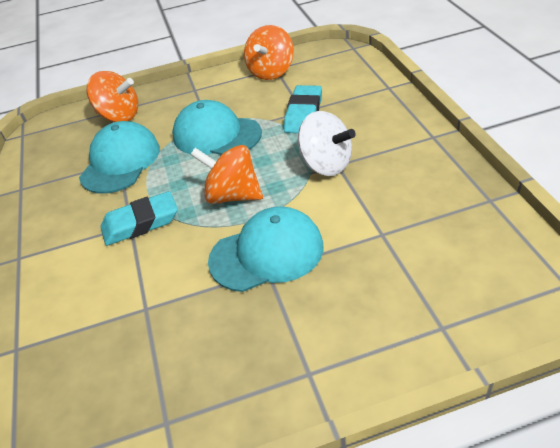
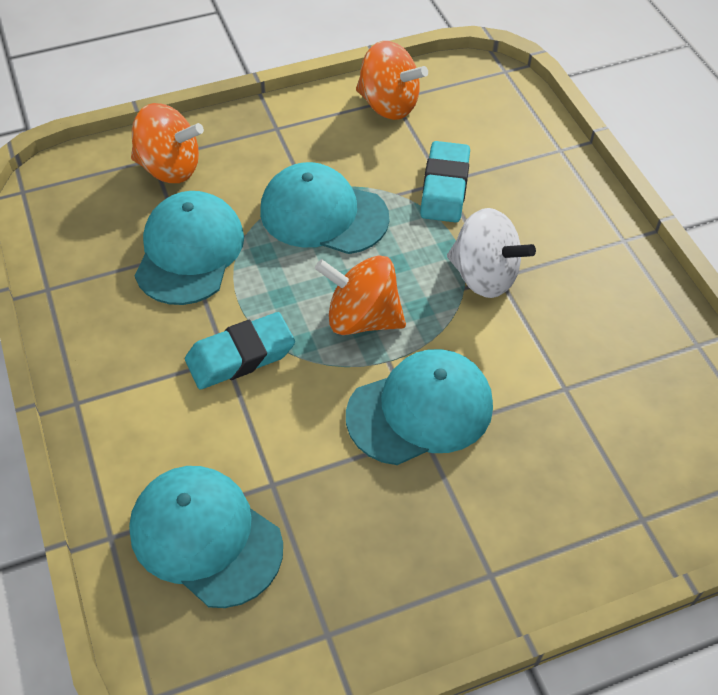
camera: 10 degrees left, 10 degrees up
(86, 348) = (205, 537): none -> turquoise cap
(271, 72) = (388, 105): orange spinning top -> orange spinning top turned 75 degrees counterclockwise

